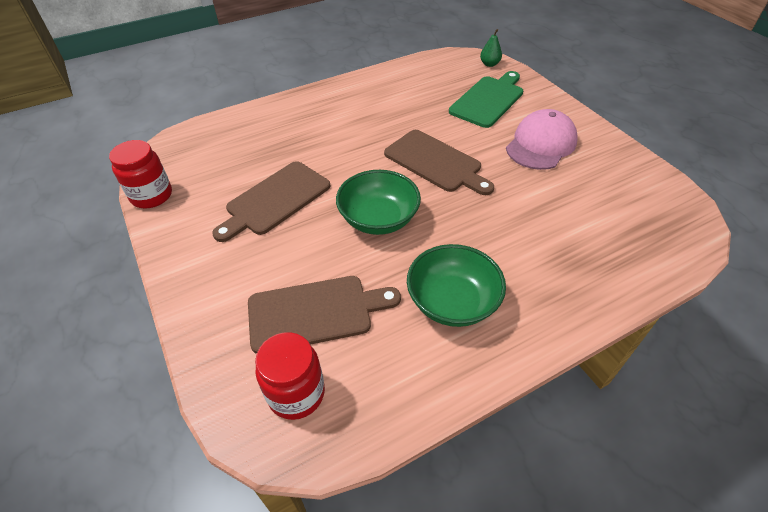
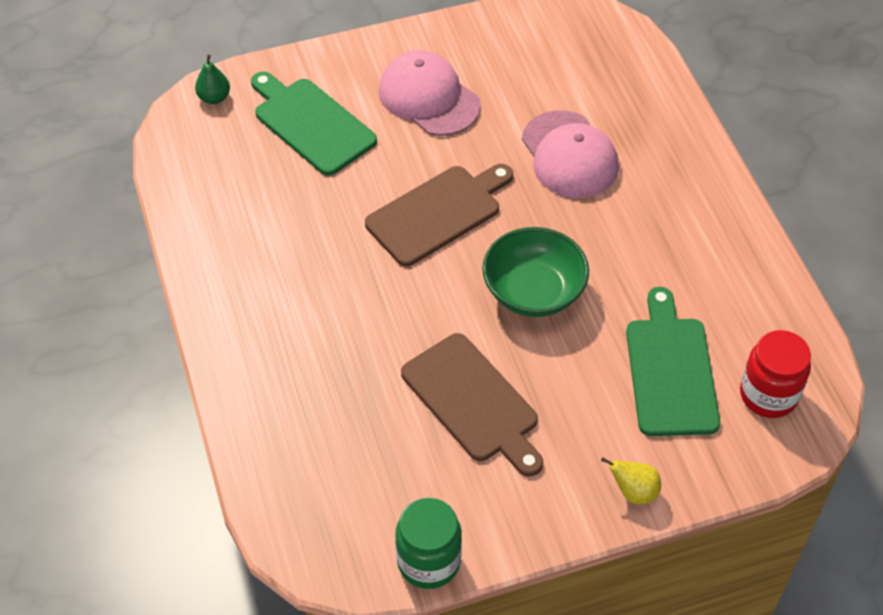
camera: 80 degrees left, 5 degrees up
(151, 196) = (429, 561): red jar -> green jar
(195, 298) = (634, 492): none -> yellow pear
(315, 313) = (670, 370): brown cutting board -> green cutting board
(452, 302) = (671, 246): green bowl -> none
(524, 224) = (569, 155): none -> pink cap

